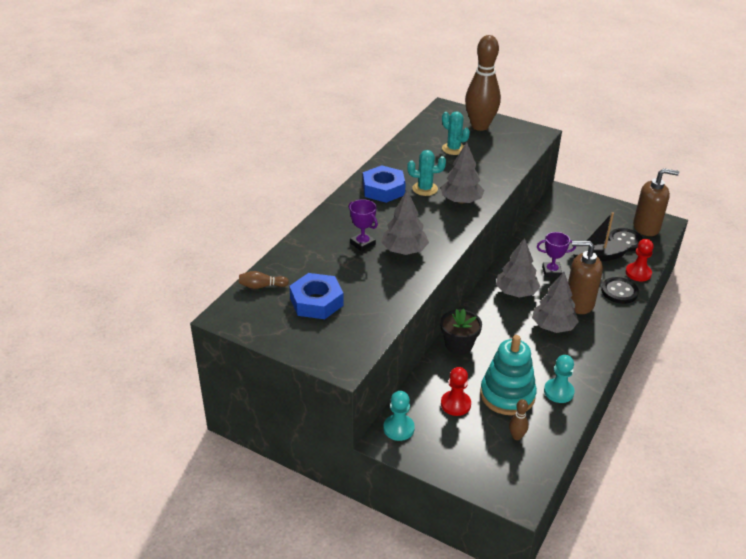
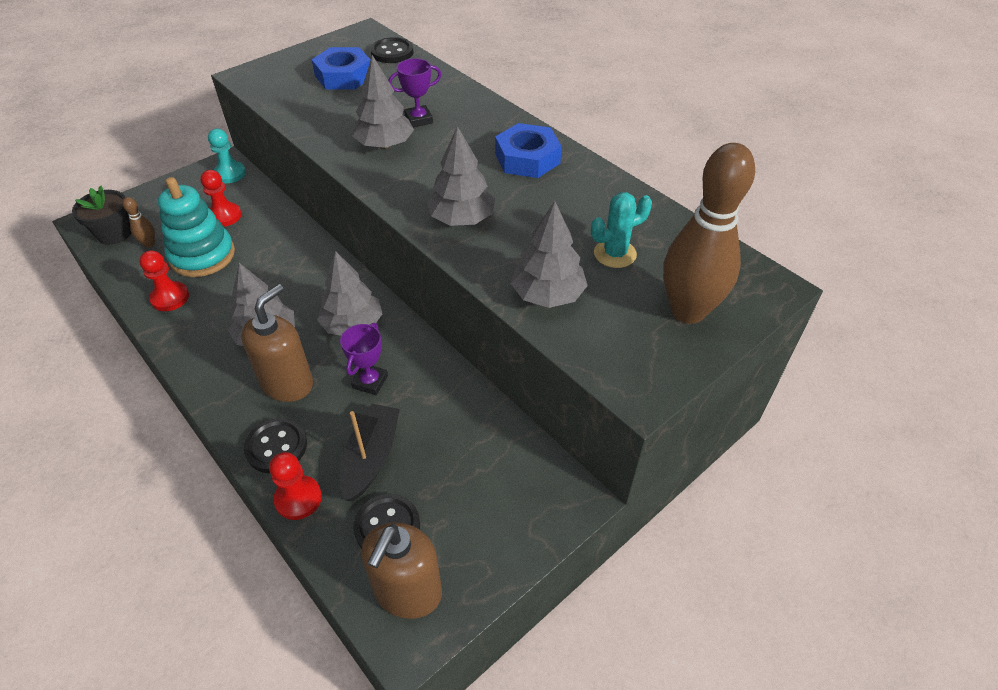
camera: 110 degrees right, 10 degrees up
(261, 286) = (392, 52): brown bowling pin -> black button
(425, 189) = (510, 194): turquoise cactus -> none
(459, 345) = (300, 243): black flower pot -> black flower pot (114, 233)
(500, 163) = (547, 295): none -> grey tree
(558, 392) = (170, 298): turquoise pawn -> red pawn

